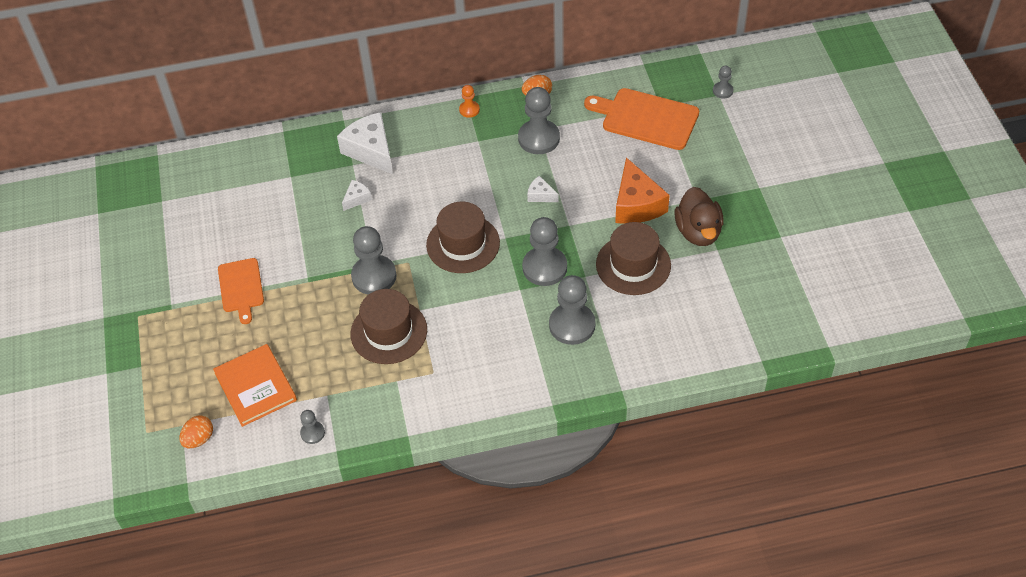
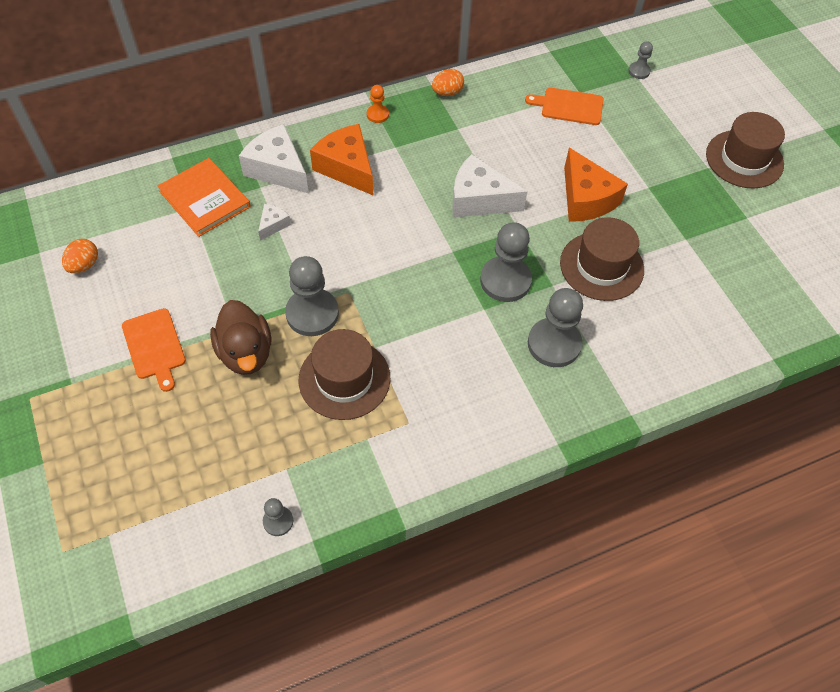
camera: 15 degrees left, 5 degrees up
(199, 439) = (133, 551): orange egg -> orange egg (84, 265)
(256, 386) = (195, 470): orange book -> orange book (205, 199)
(431, 155) = (347, 168): none -> orange cheese
(463, 244) = (406, 264): brown hat -> brown hat (744, 159)
(539, 138) = (461, 138): grey pawn -> none
(540, 195) = (479, 199): white cheese -> white cheese, size x2.06
(646, 118) = (569, 106): orange cutting board -> orange cutting board, size x0.64
(698, 232) = (660, 222): brown duck -> brown duck (246, 353)

